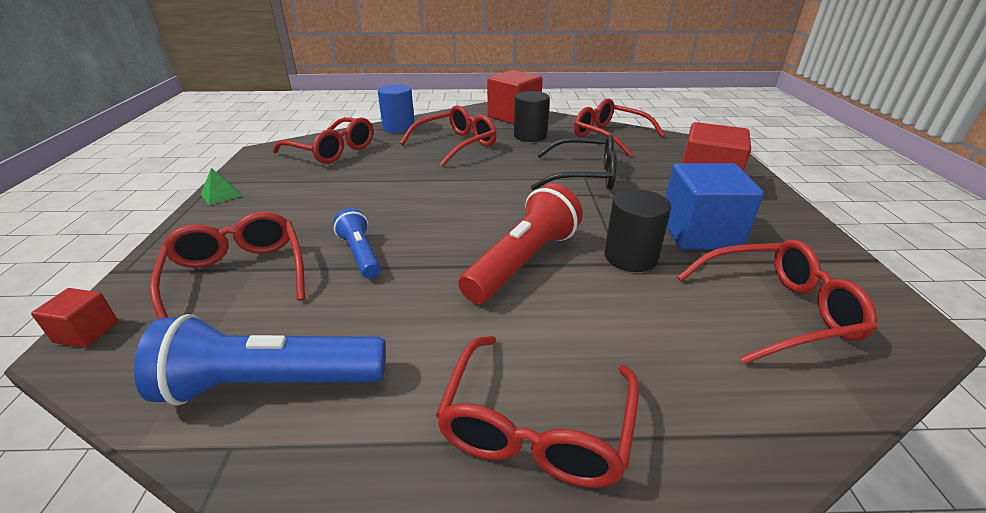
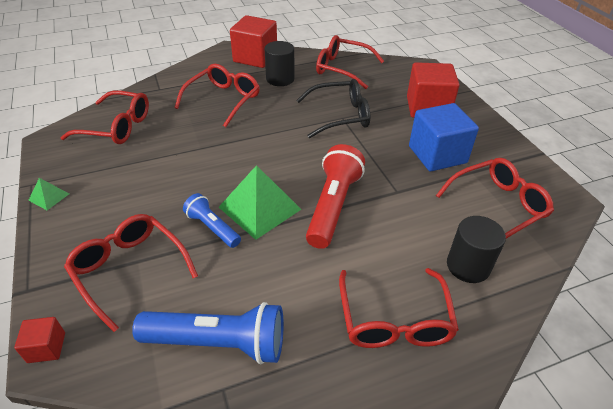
camera: 20 degrees left, 10 degrees up
(271, 383) = (218, 343): blue flashlight -> blue flashlight turned 150 degrees counterclockwise
(398, 127) = (160, 88): blue cylinder -> none
(429, 246) = (259, 208): none -> green pyramid
(630, 257) = (401, 185): black cylinder -> black cylinder (468, 266)

